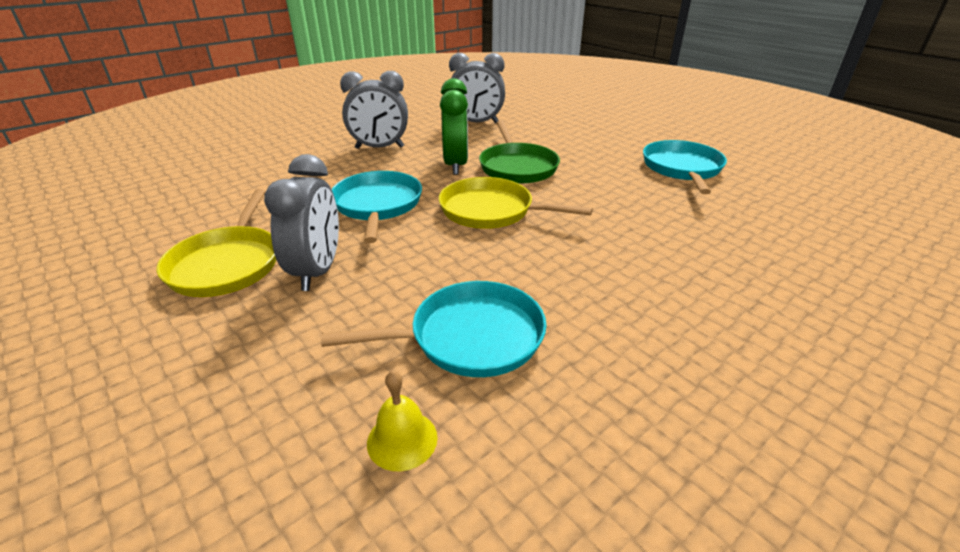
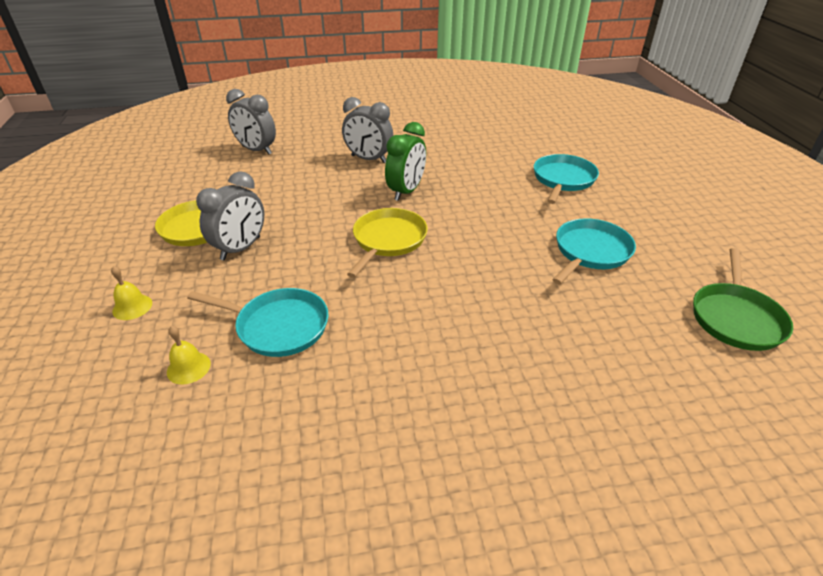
camera: 30 degrees right, 5 degrees up
(217, 398) = (132, 307): none -> yellow bell
(377, 205) = (319, 210): turquoise pan -> turquoise pan (563, 179)
(476, 123) = (466, 154): grey clock -> grey clock (256, 150)
(491, 211) = (388, 240): yellow pan -> yellow pan turned 60 degrees clockwise
(517, 167) = (450, 207): green pan -> green pan (736, 318)

